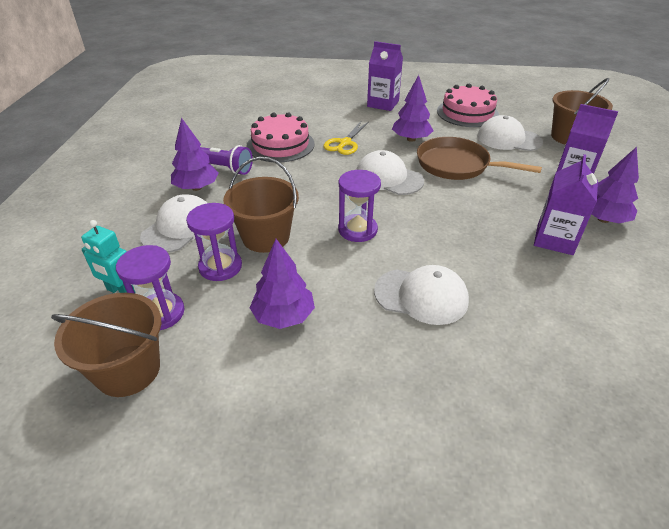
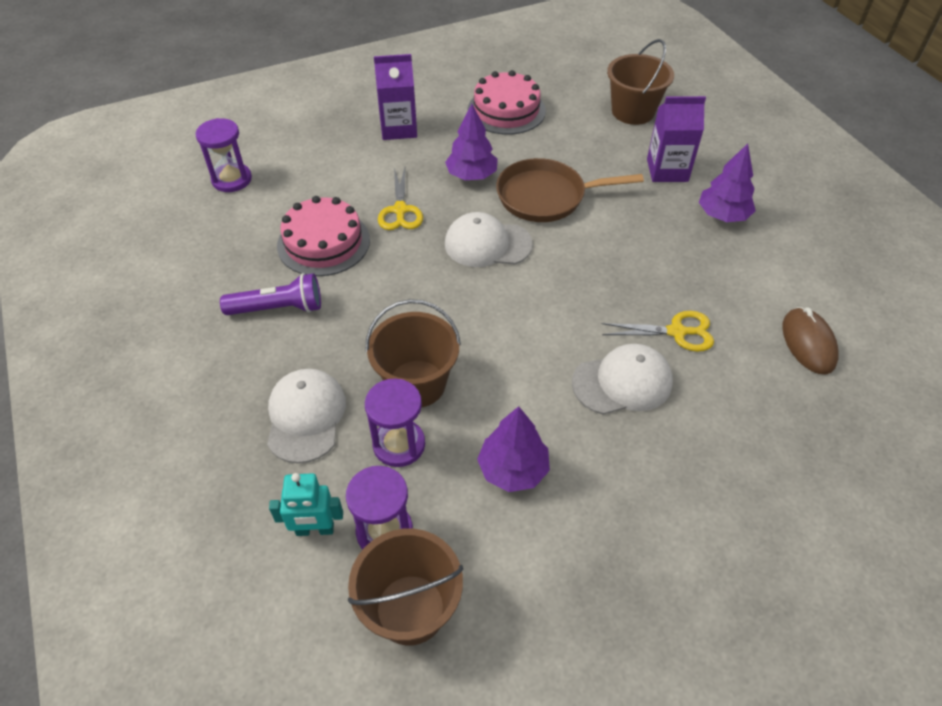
camera: 30 degrees left, 10 degrees up
(197, 187) = (274, 351): purple tree -> none
(357, 230) = (506, 330): purple hourglass -> purple hourglass (232, 179)
(498, 281) = (677, 332): none -> yellow scissors
(508, 139) = (574, 137): white cap -> none
(554, 239) = (696, 259): purple carton -> none
(626, 336) = (808, 343): none -> brown mouse

